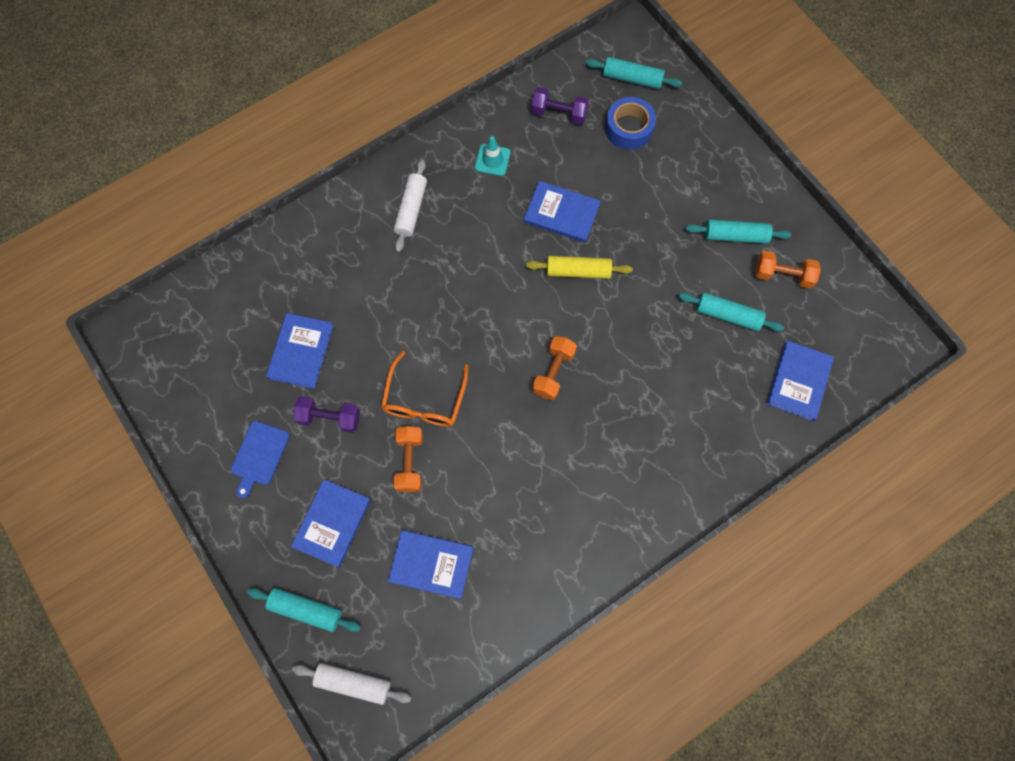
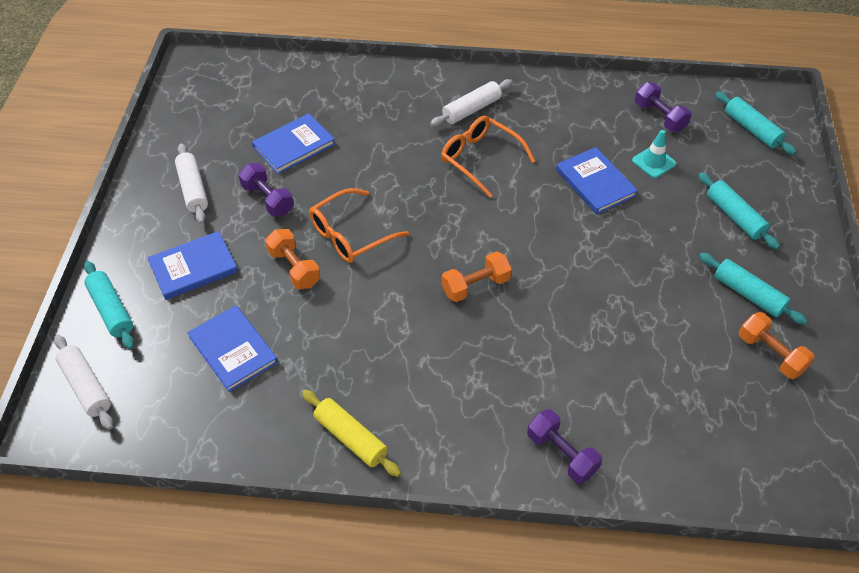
camera: 40 degrees right, 20 degrees down
(259, 456) = (193, 189): blue cutting board -> white rolling pin
(409, 462) = (294, 268): orange dumbbell -> orange dumbbell turned 75 degrees counterclockwise
(460, 254) = (480, 159): none -> orange glasses
(492, 160) = (571, 115): turquoise traffic cone -> turquoise traffic cone (654, 162)
(578, 271) = (570, 230): yellow rolling pin -> yellow rolling pin (351, 438)
(628, 128) = (715, 160): blue tape -> none
(716, 458) = (561, 454): none -> purple dumbbell
(728, 315) = (682, 349): turquoise rolling pin -> turquoise rolling pin (734, 216)
(798, 381) = (708, 450): blue book -> none

